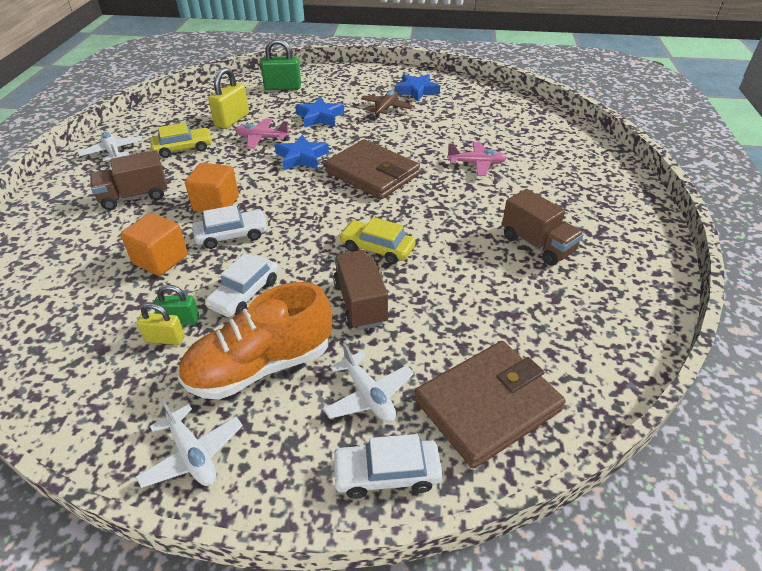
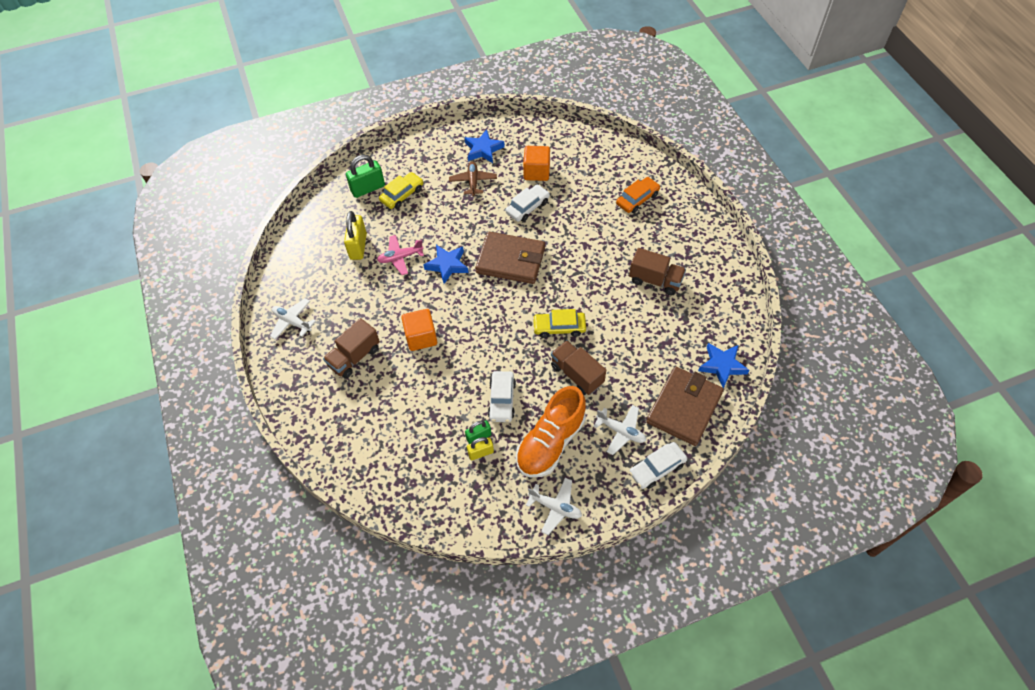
camera: 25 degrees left, 15 degrees up
(160, 259) = (425, 400): orange cube -> orange cube (536, 172)
(183, 148) = (346, 294): yellow car -> yellow car (402, 195)
(232, 235) = (456, 359): white car -> white car (527, 207)
(320, 117) = (427, 214): blue star -> blue star (722, 366)
(476, 164) = (578, 219): pink plane -> none
(561, 167) = (637, 199): none -> orange car

